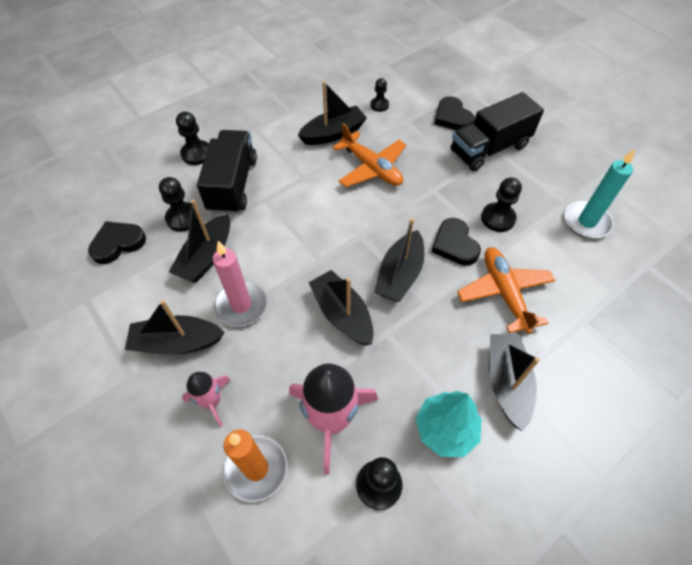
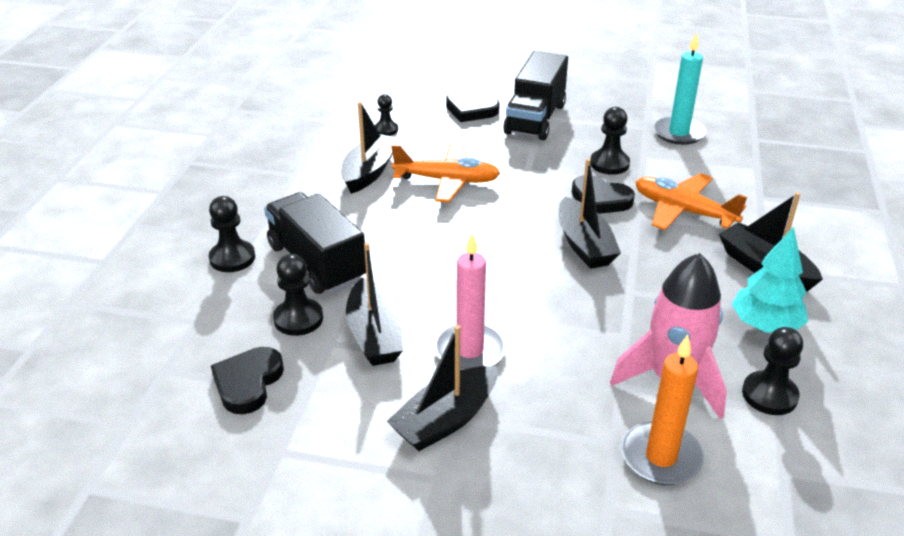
camera: 40 degrees left, 20 degrees down
(212, 401) = (549, 439): pink rocket -> none
(342, 314) = (575, 301): black boat -> none

